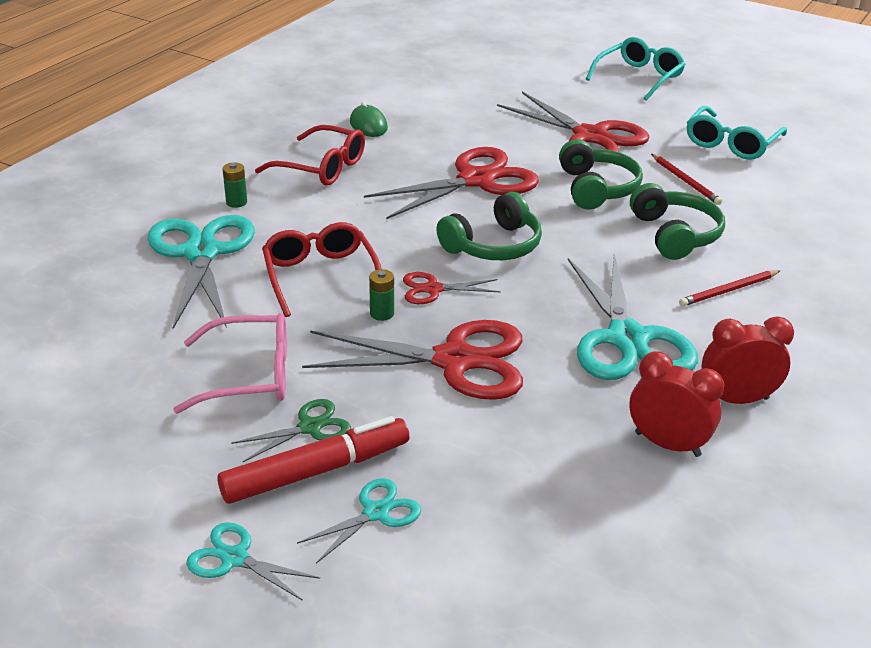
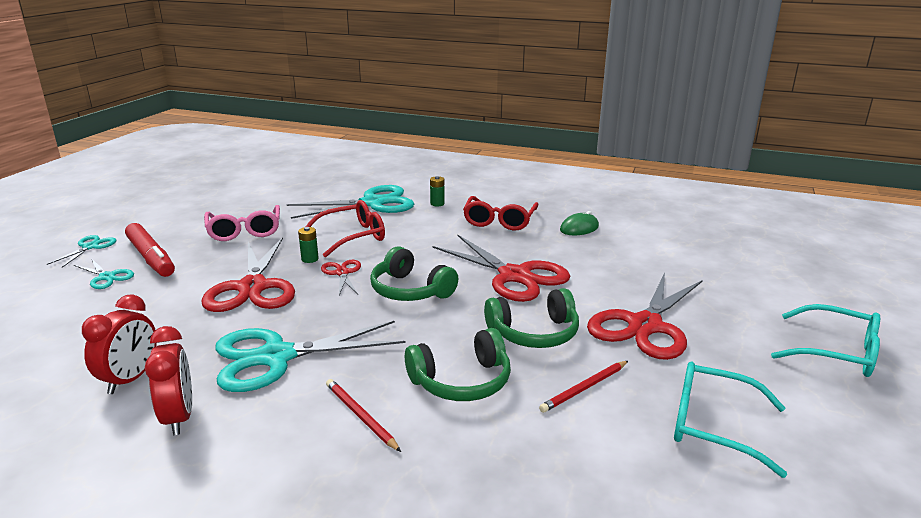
camera: 80 degrees right, 10 degrees down
(310, 427) = (191, 251): green scissors -> none

